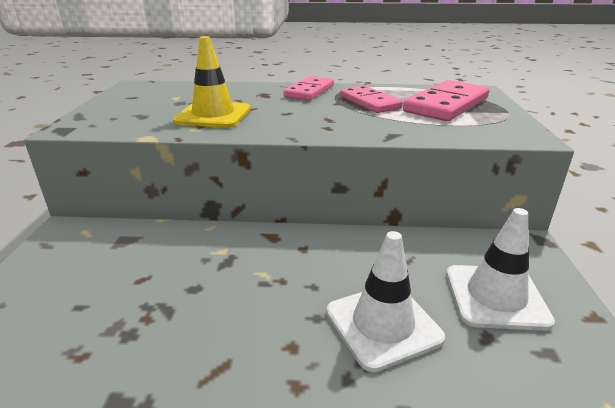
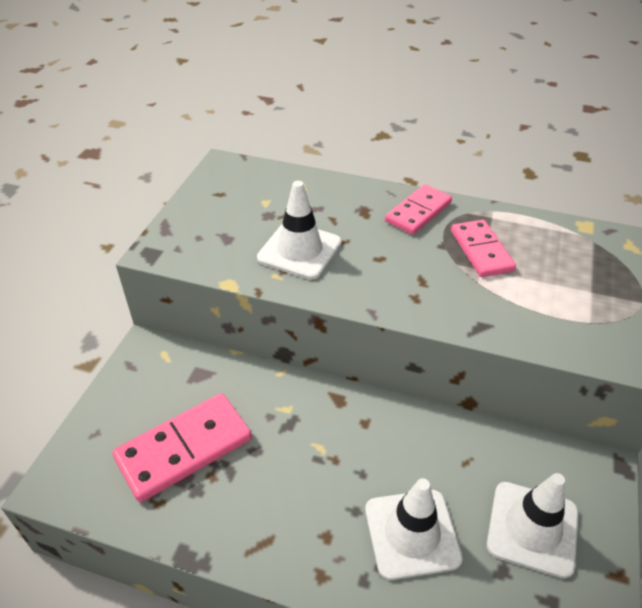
camera: 15 degrees right, 15 degrees up
(213, 115) = (299, 250): yellow traffic cone -> white traffic cone
(446, 105) = (572, 272): pink domino -> pink domino (184, 449)

